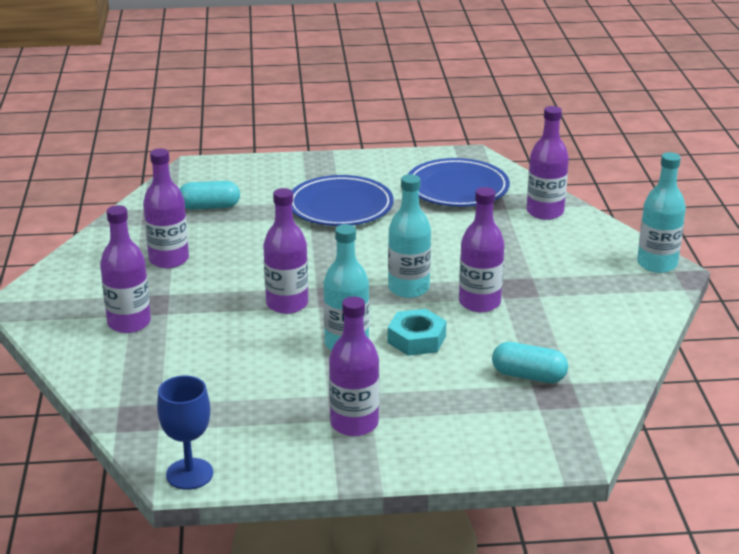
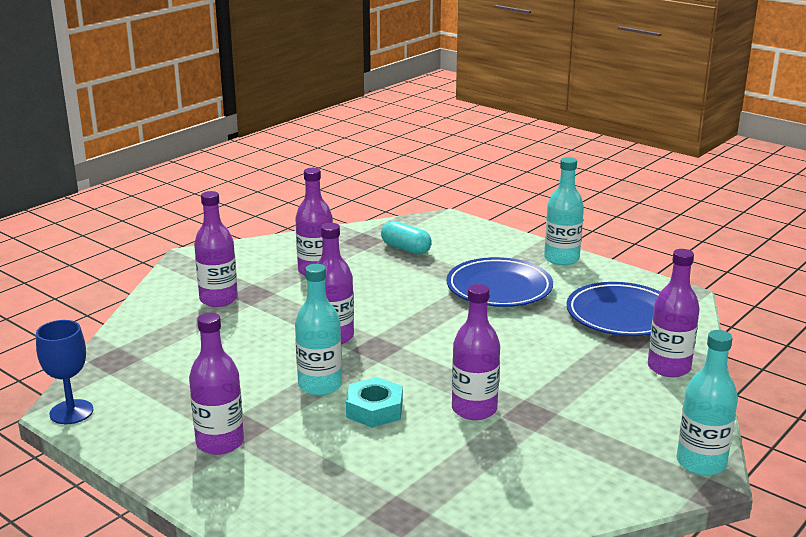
camera: 45 degrees right, 5 degrees down
(408, 288) = (439, 370): turquoise bottle -> turquoise bottle (561, 259)
(528, 376) = (406, 487): turquoise capsule -> none

